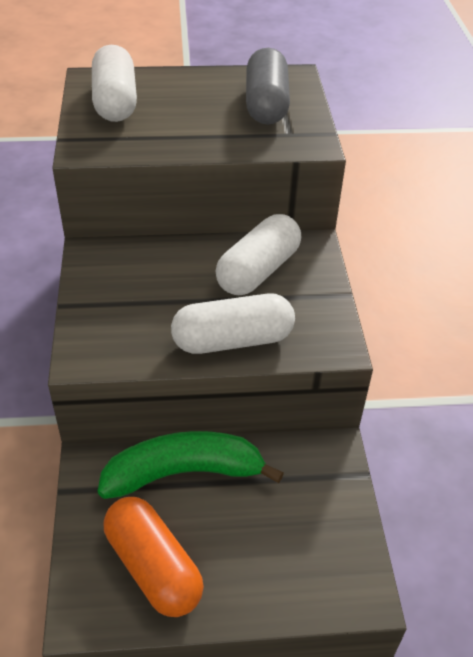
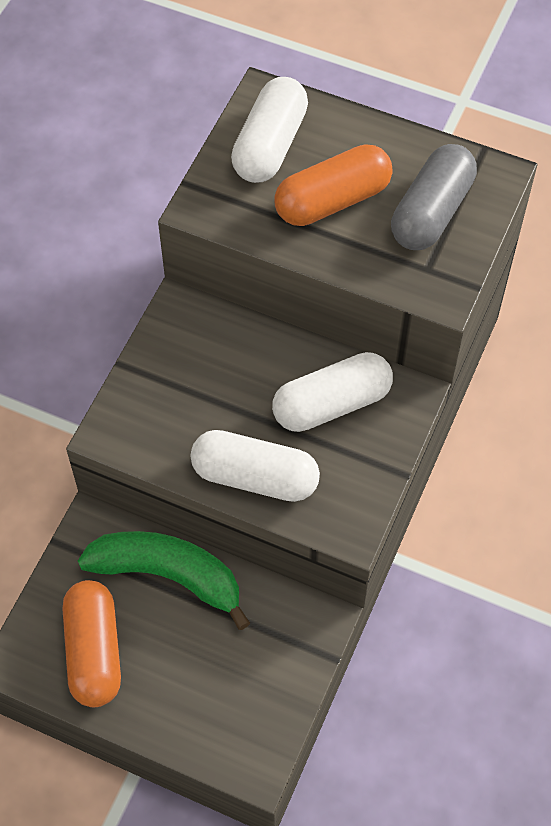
camera: 30 degrees right, 15 degrees up
(188, 117) = (332, 200): none -> orange capsule

